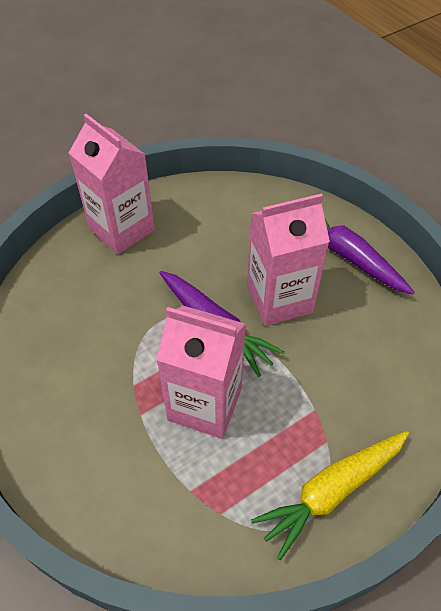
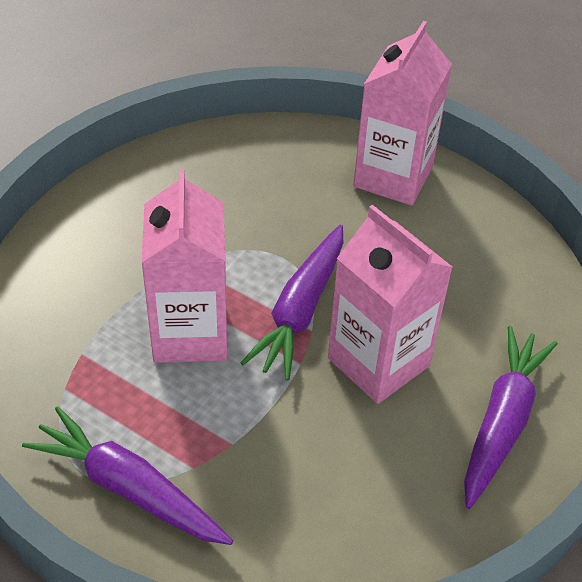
camera: 65 degrees right, 5 degrees down
(331, 491) = (128, 488): yellow carrot -> purple carrot

